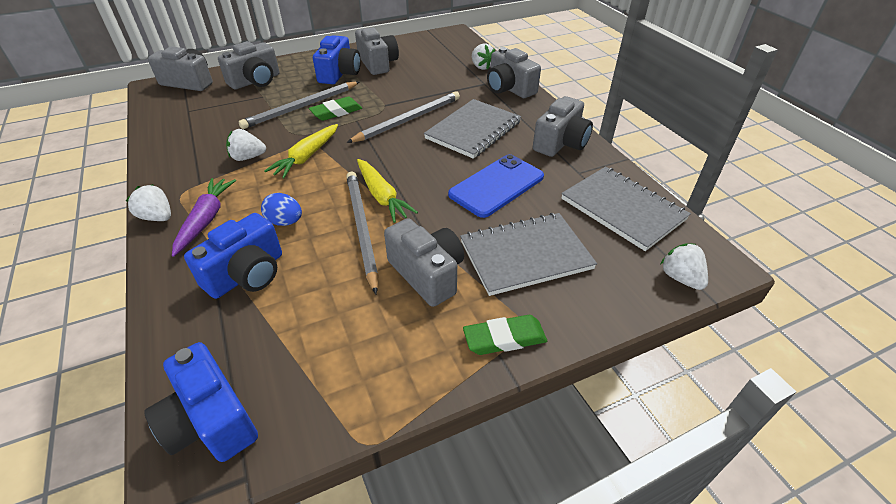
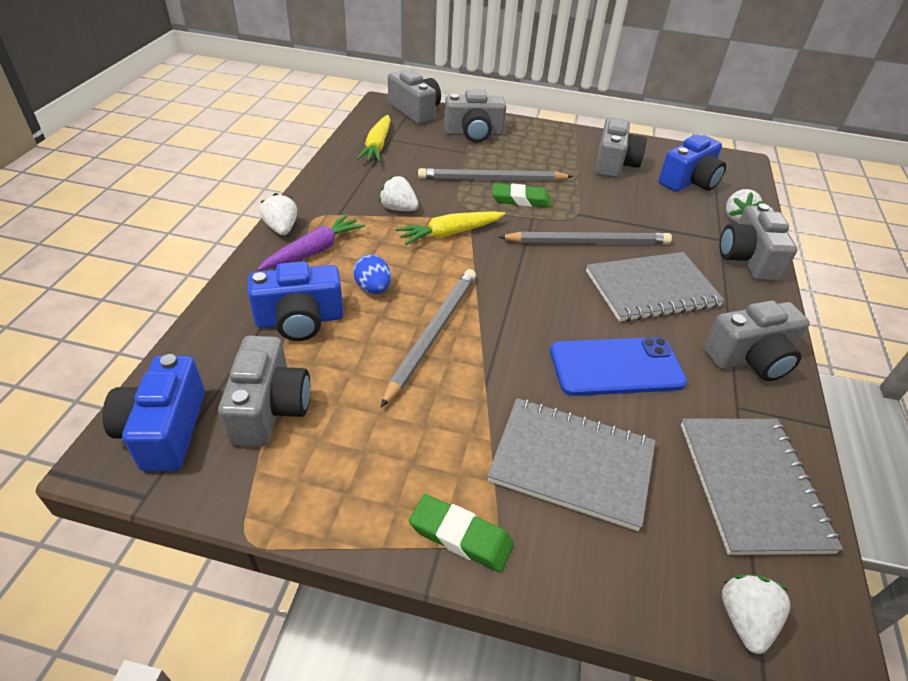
camera: 35 degrees right, 0 degrees up
(339, 73) = (562, 159): blue camera -> blue camera (689, 181)
(382, 196) = (482, 311): yellow carrot -> yellow carrot (377, 146)
(427, 274) = (450, 418): grey camera -> grey camera (269, 408)

